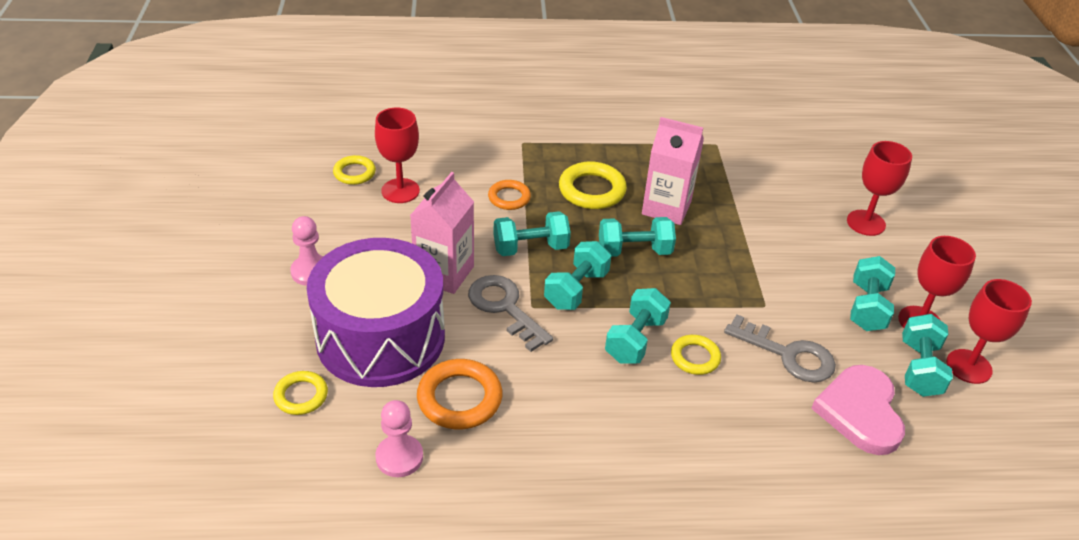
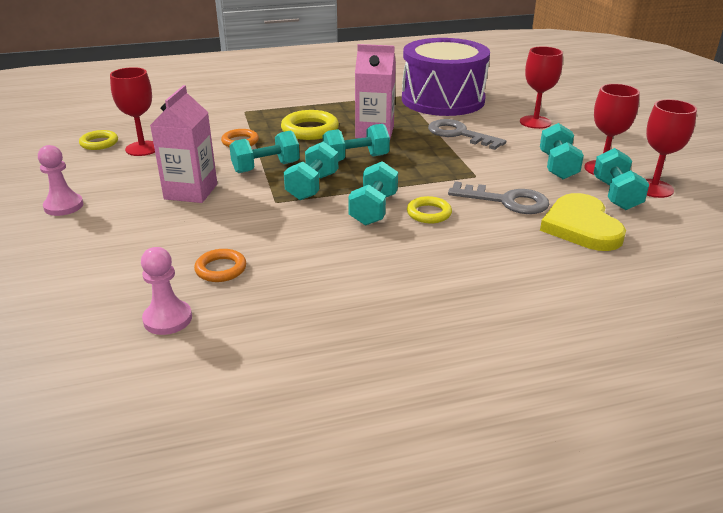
camera: 10 degrees left, 10 degrees down
(301, 396) = (60, 290): yellow ring -> none
(380, 337) = (137, 239): purple drum -> purple drum (443, 100)
(459, 398) = (221, 269): orange ring -> orange ring, size x0.62
(505, 308) = (251, 205): grey key -> grey key (459, 134)
(860, 412) = (581, 226): pink heart -> yellow heart

